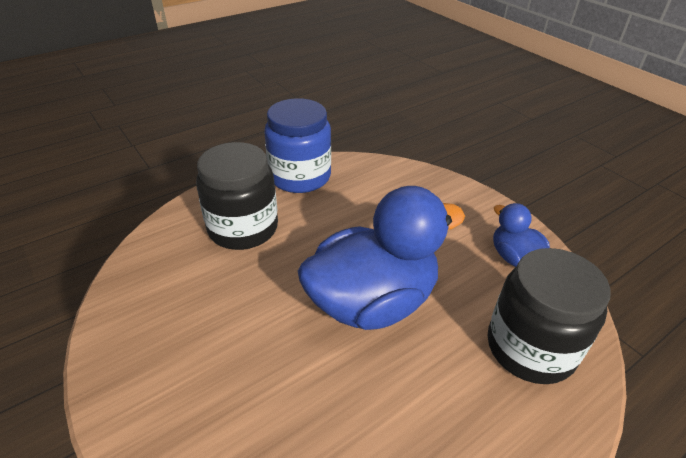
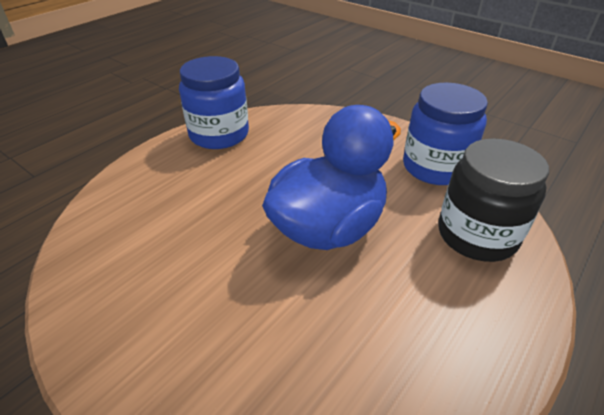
camera: 15 degrees left, 0 degrees up
(243, 228) = (180, 188): black jar -> none
(514, 258) = (435, 167): blue duck -> blue jar

